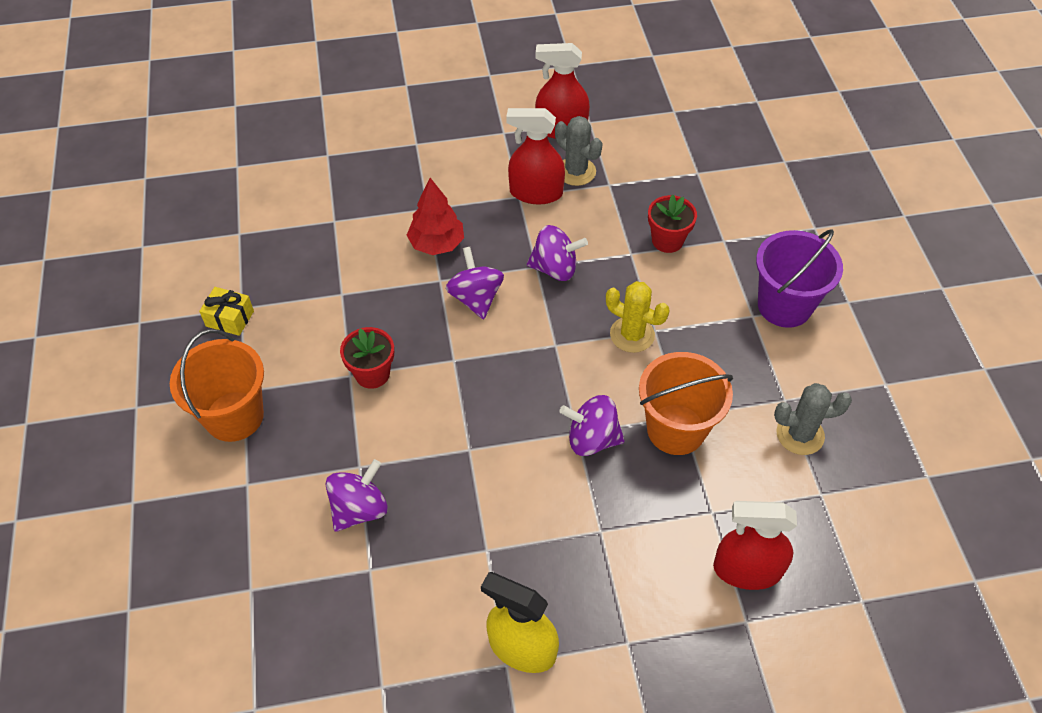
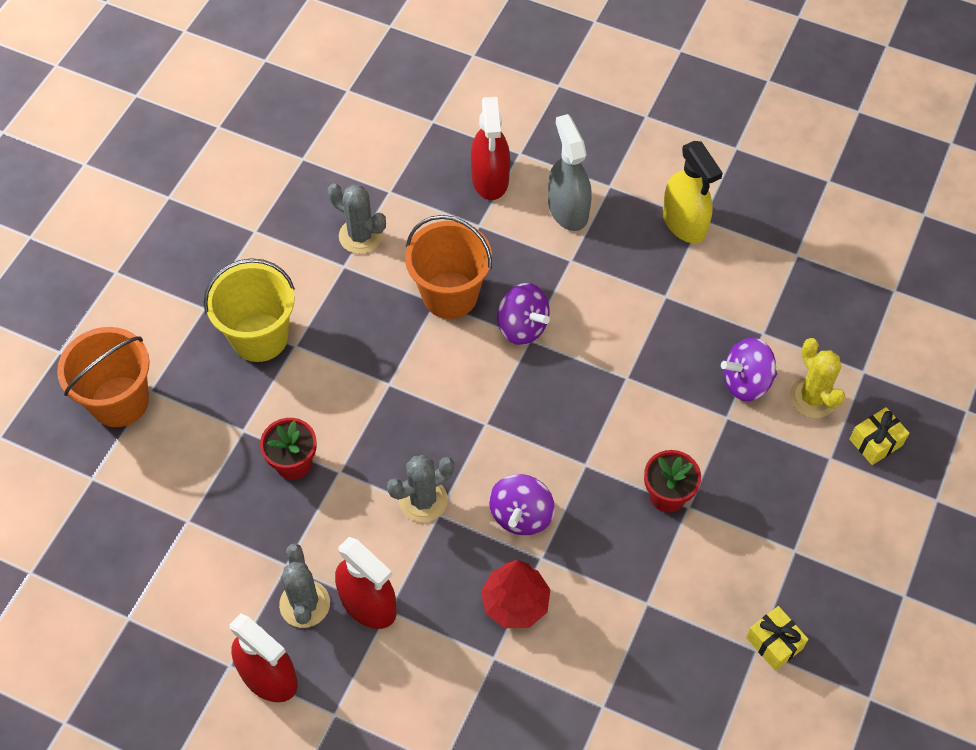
camera: 145 degrees left, 5 degrees up
(210, 523) = (875, 442): none -> yellow gift
(234, 416) = (815, 529): orange bucket -> orange bucket (119, 401)
(555, 268) = (423, 500): purple spinning top -> grey cactus
(632, 335) = (412, 392): yellow cactus -> yellow cactus (812, 398)
(646, 585) = (568, 209): none -> grey spray bottle
(747, 570) = (490, 179): red spray bottle -> red spray bottle turned 45 degrees clockwise
(784, 305) = (259, 337): purple bucket -> yellow bucket

